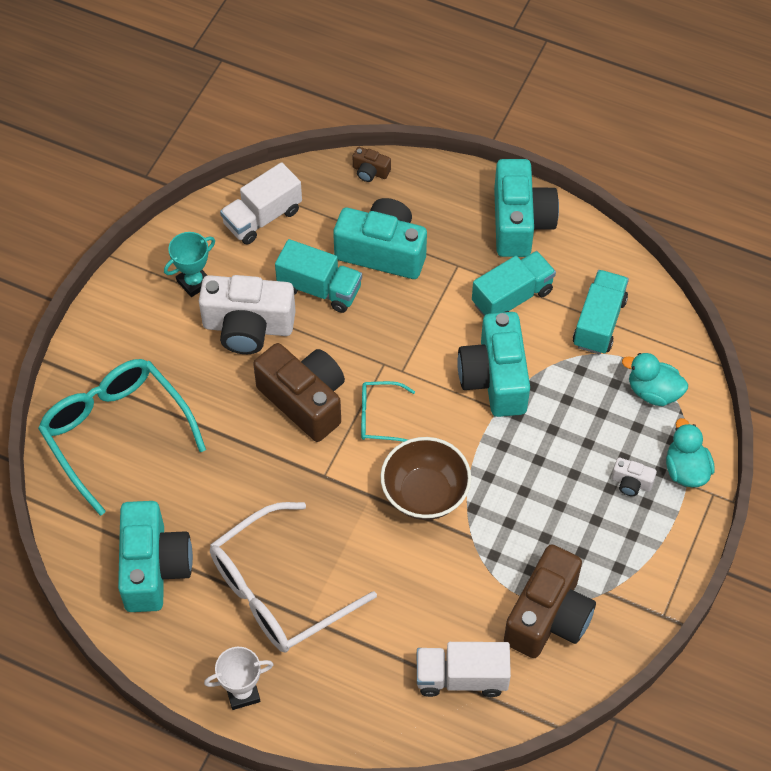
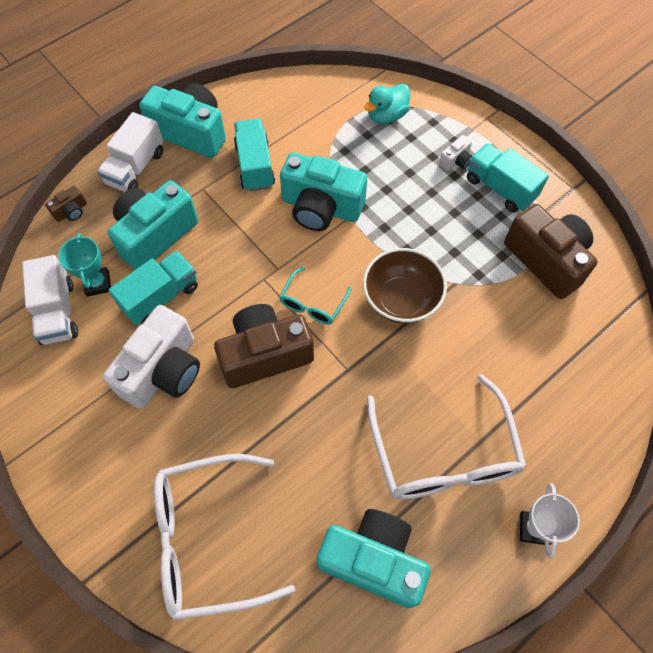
camera: 65 degrees left, 5 degrees up
(116, 433) = (209, 539): turquoise glasses -> white glasses
(194, 282) = (87, 398): turquoise trophy -> turquoise trophy (98, 283)
(461, 677) = (578, 343): white truck -> white truck (135, 167)
(599, 322) = (310, 122): turquoise truck -> turquoise truck (500, 188)
(686, 469) = (460, 125): turquoise duck -> none

